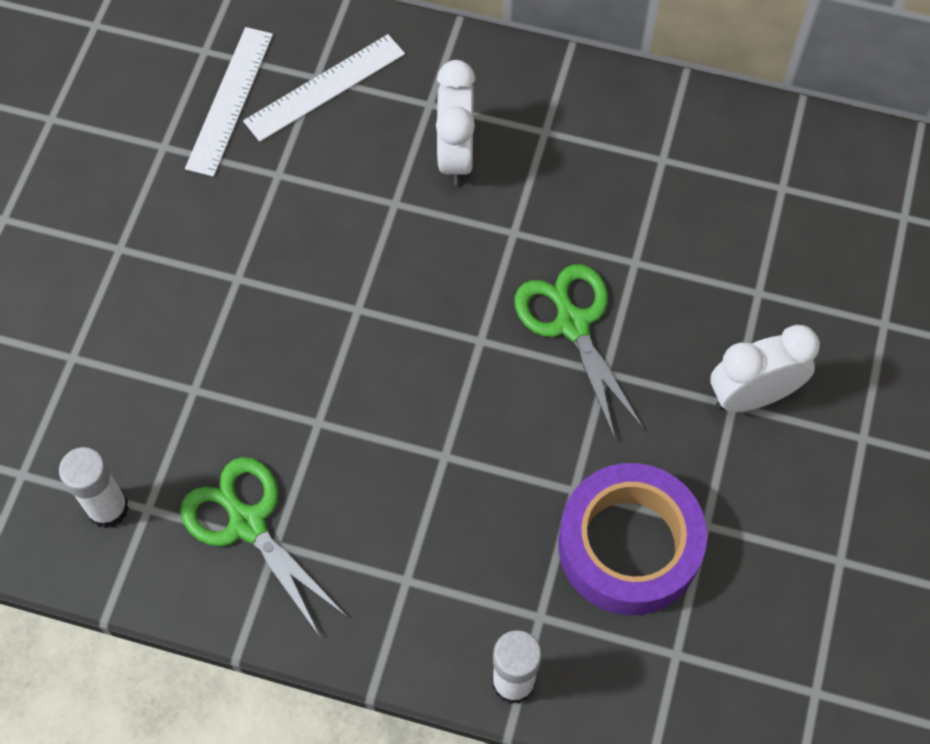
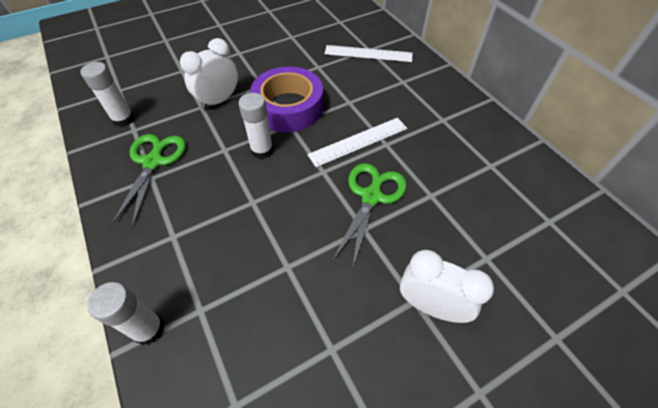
camera: 45 degrees right, 10 degrees down
(229, 100) = (330, 38): white ruler -> white ruler (358, 141)
(369, 379) = (262, 150): none -> white glue stick
(456, 155) = (393, 103): white clock -> white clock (219, 101)
(629, 546) = (280, 319): purple tape -> purple tape (288, 107)

